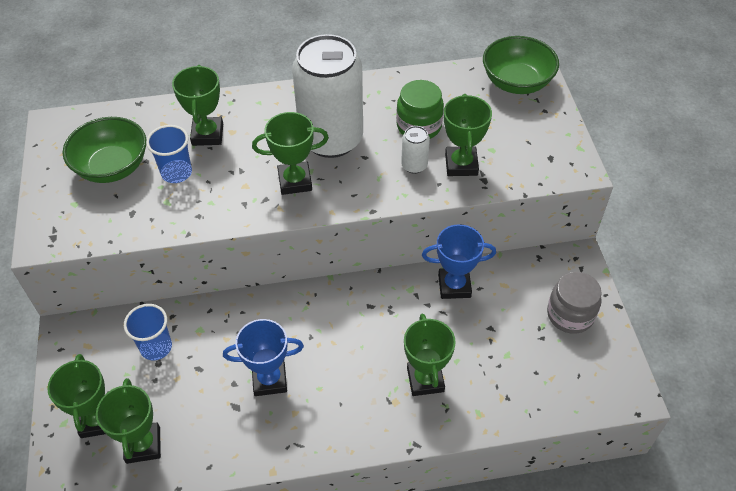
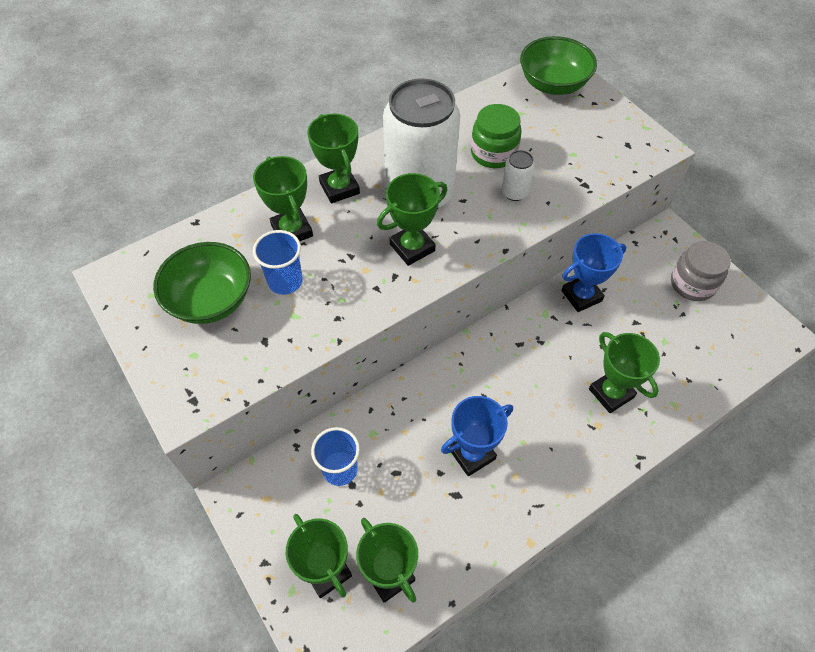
camera: 25 degrees left, 5 degrees up
(461, 164) = (556, 177): green trophy -> green trophy (339, 188)

